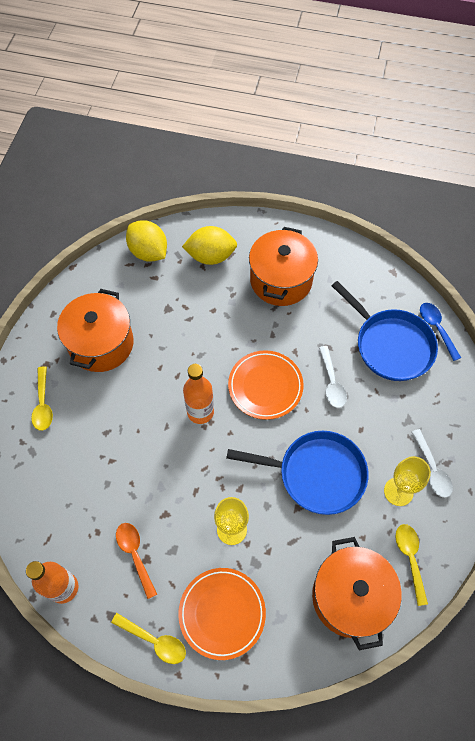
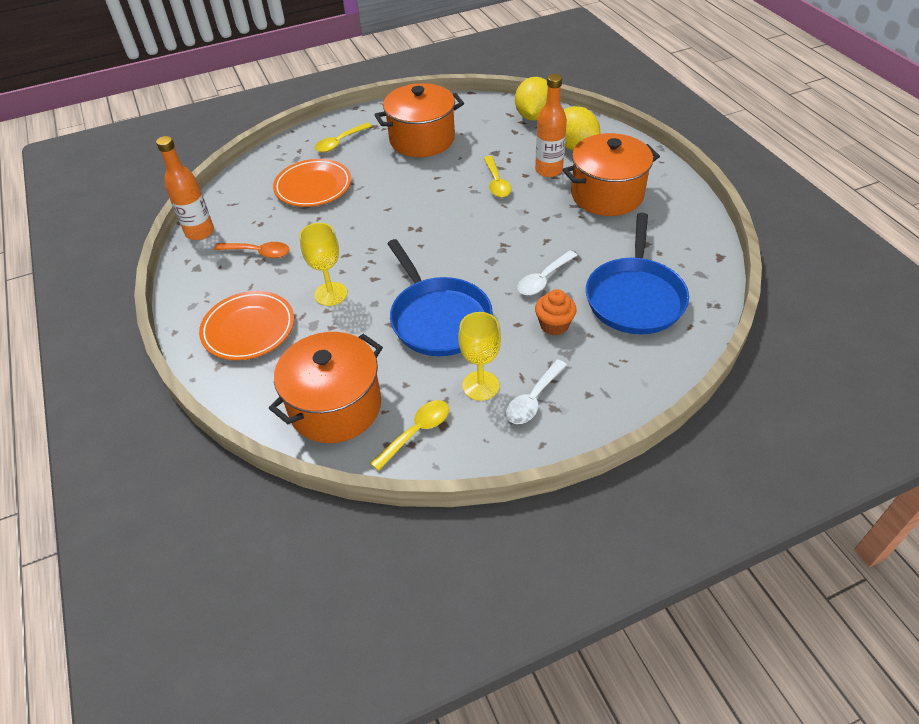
camera: 55 degrees right, 15 degrees down
(135, 554) = (258, 252): orange spoon -> orange spoon turned 75 degrees clockwise
(154, 640) = (193, 302): yellow spoon -> yellow spoon (496, 183)
(200, 412) = (421, 219): orange bottle -> orange bottle (548, 170)
(265, 386) = (489, 241): orange plate -> orange plate (313, 187)
(378, 409) = (554, 325): none -> orange cupcake
(436, 328) = (699, 320): blue spoon -> none

